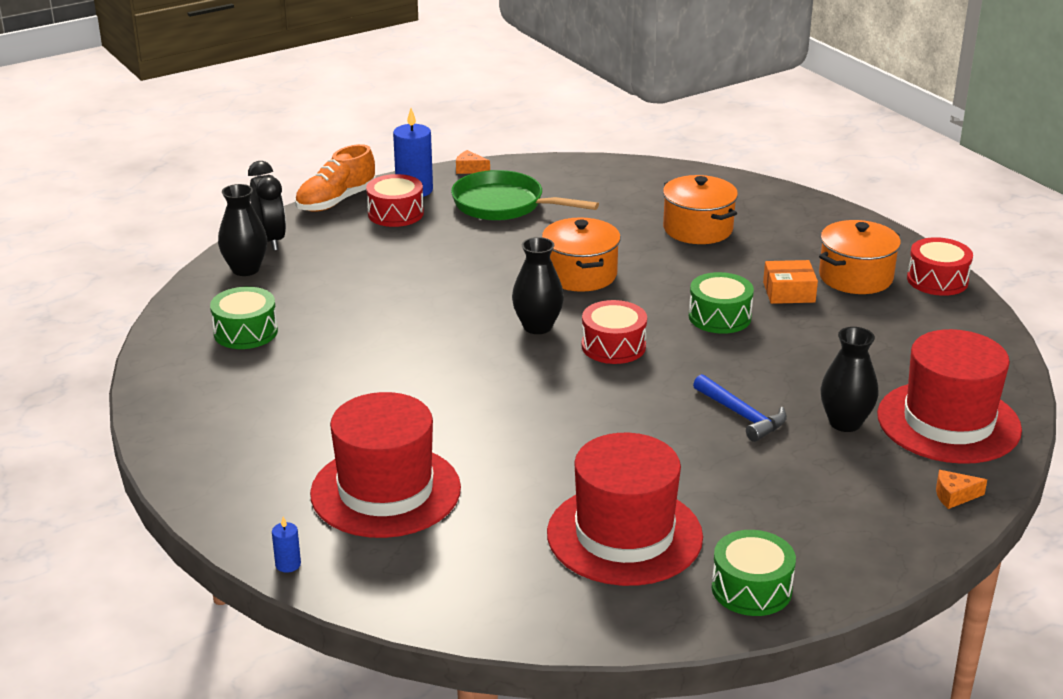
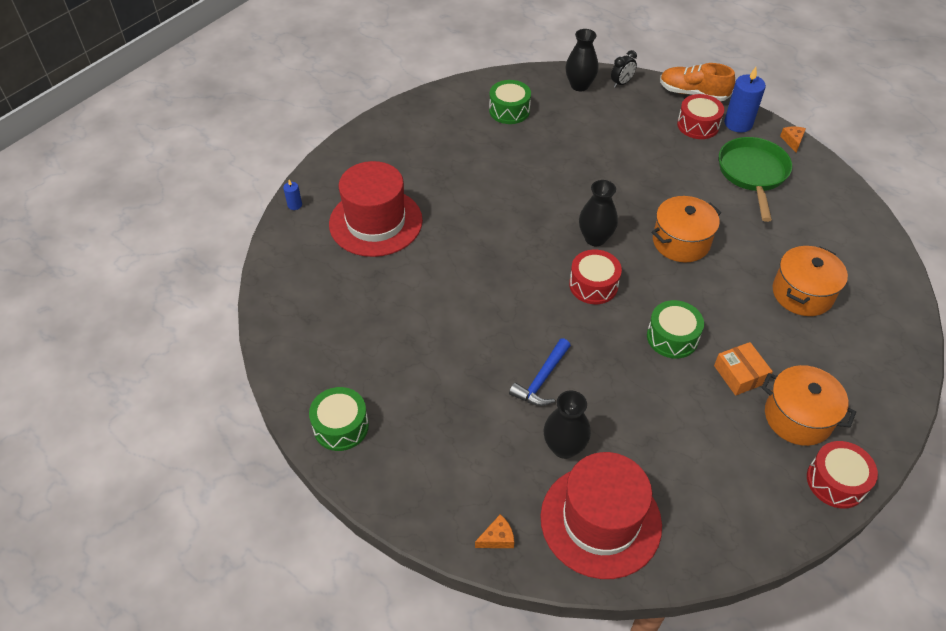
camera: 70 degrees right, 20 degrees up
(270, 240) = (621, 83): black clock -> black clock, size x0.63
(624, 535) = (374, 346): red hat -> none
(954, 496) = (497, 538): orange cheese -> orange cheese turned 90 degrees clockwise

